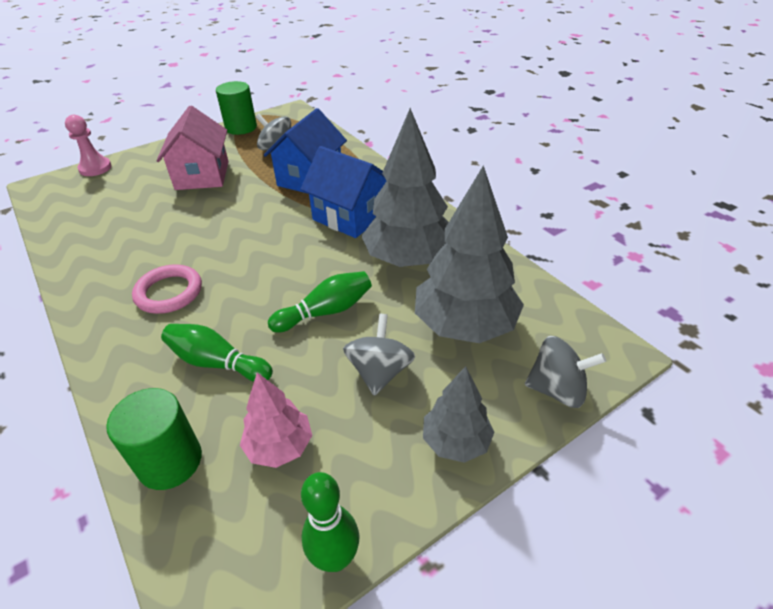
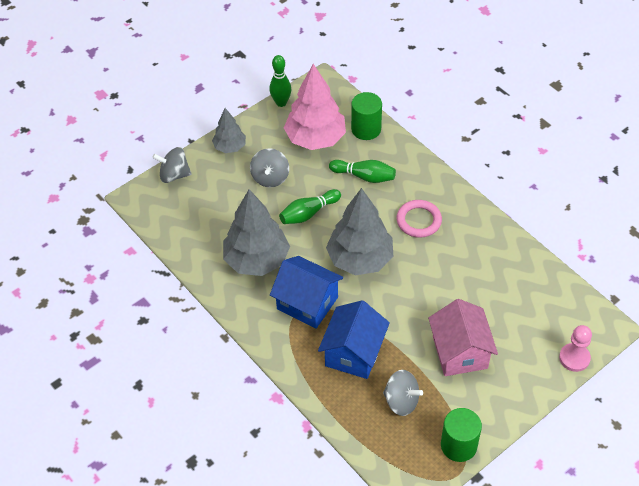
camera: 175 degrees right, 10 degrees up
(279, 446) = (315, 139): pink tree -> pink tree, size x1.82
(464, 325) = (220, 209): grey tree -> grey tree (360, 259)

